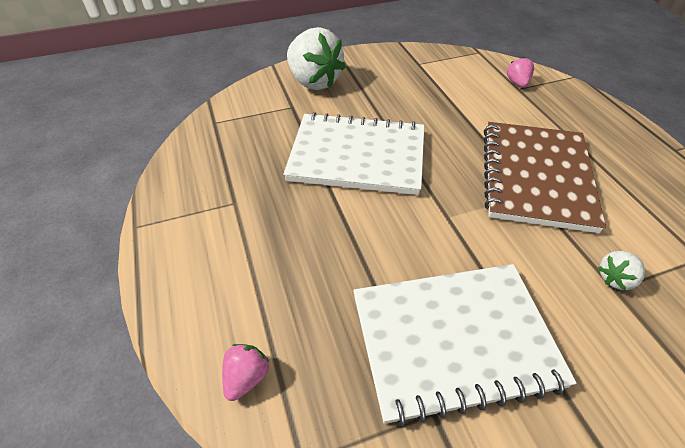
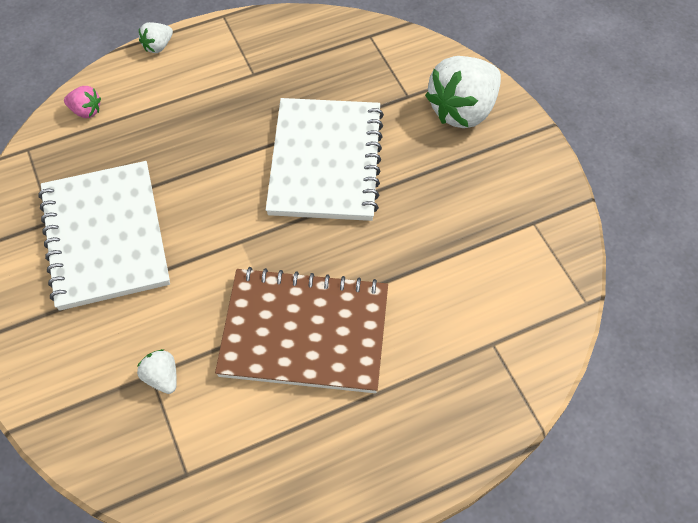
camera: 85 degrees right, 10 degrees up
(157, 292) = (158, 46): none -> white strawberry
(517, 83) = (505, 343): pink strawberry -> none

